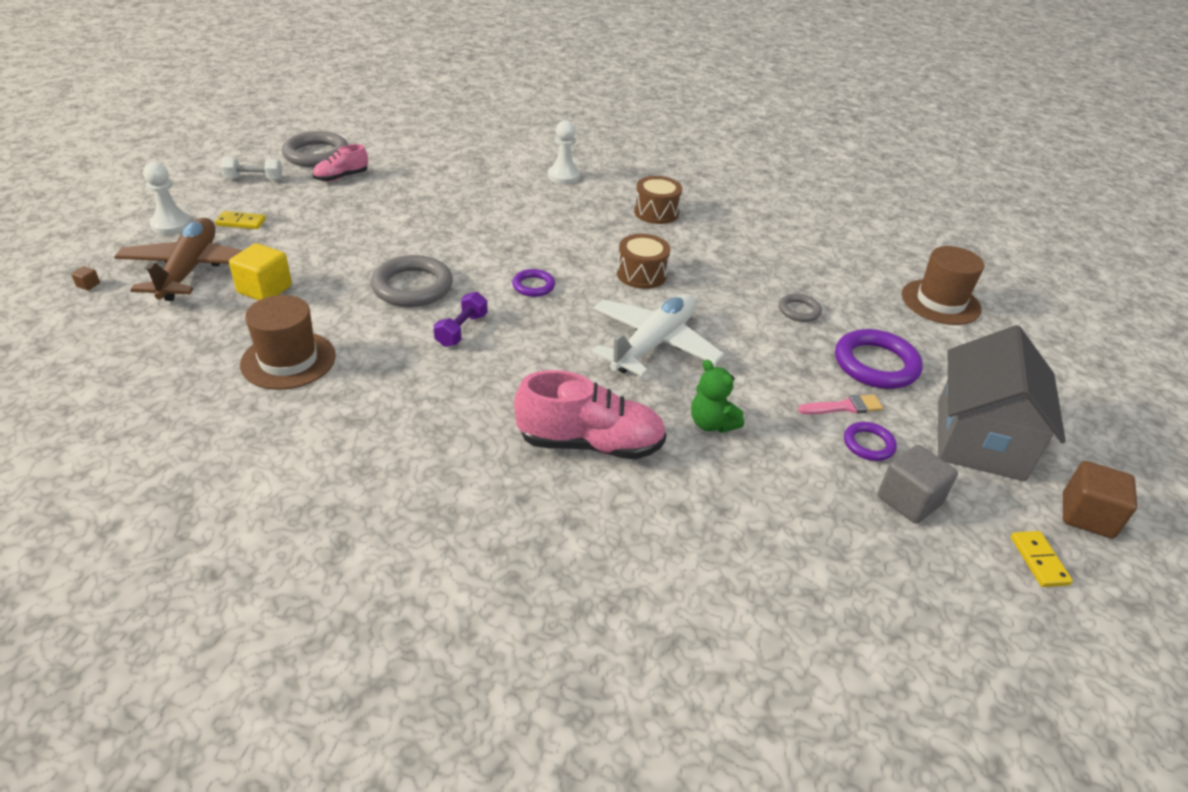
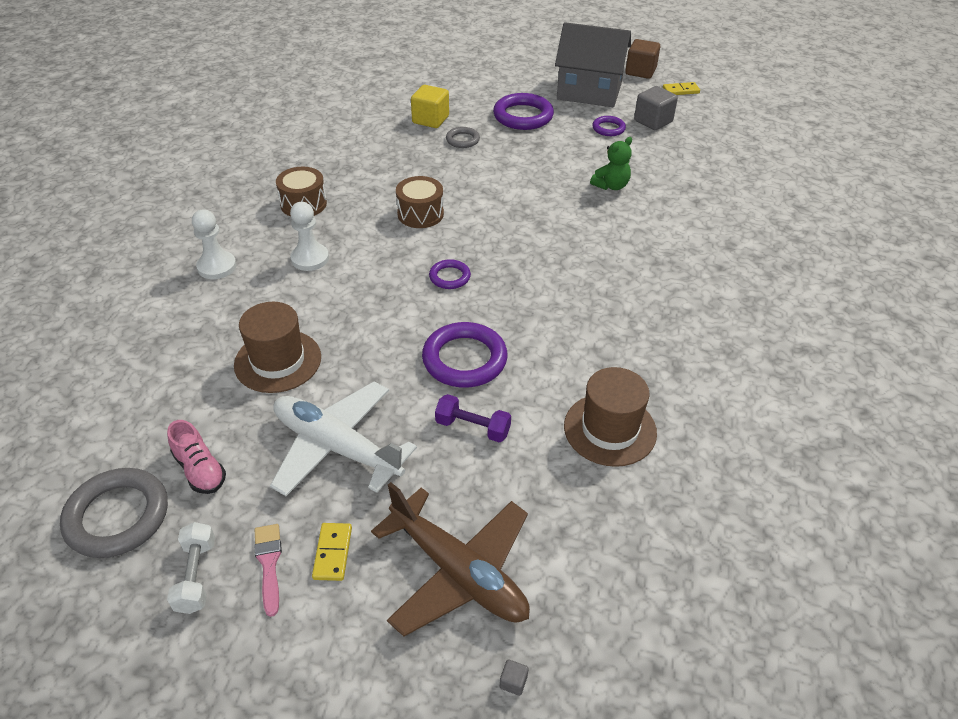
camera: 90 degrees left, 5 degrees up
(88, 285) = (513, 682): brown cube -> grey cube
(171, 224) = (341, 640): white pawn -> white pawn (310, 258)
(190, 269) = (459, 572): brown plane -> brown plane turned 135 degrees counterclockwise
(265, 289) = (491, 482): yellow cube -> yellow cube (430, 120)
(412, 286) = (464, 359): grey ring -> purple ring
(461, 330) = (531, 316): purple dumbbell -> purple dumbbell (472, 427)
(590, 444) = (653, 238): pink shoe -> none
(654, 344) = (524, 209): white plane -> white plane (336, 447)
(844, 407) = (574, 133): pink brush -> pink brush (269, 563)
(940, 302) = (439, 82): brown hat -> brown hat (278, 361)

